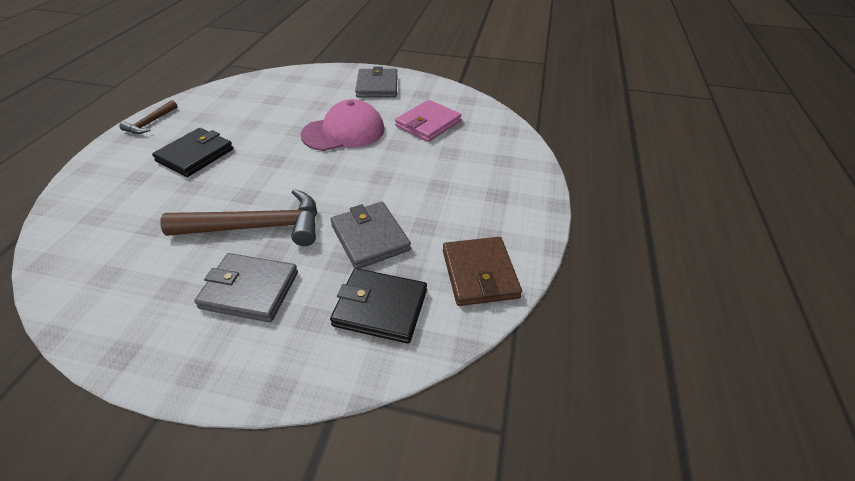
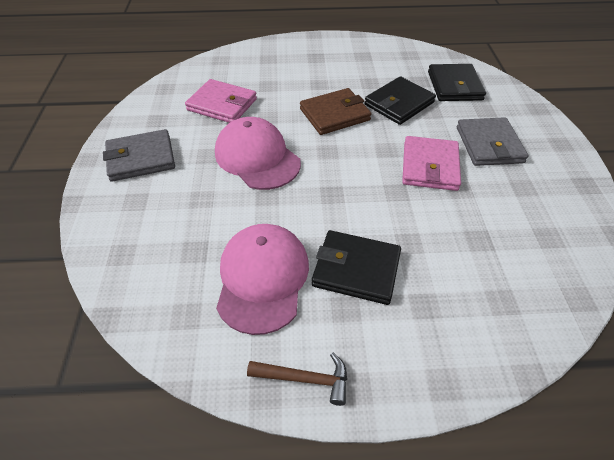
camera: 105 degrees left, 5 degrees up
(227, 119) = (262, 278): none -> pink cap
(257, 227) = (429, 166): brown hammer -> pink wallet
(370, 237) = (399, 103): grey wallet -> black wallet
(479, 274) = (399, 56): brown wallet -> brown wallet (334, 114)

